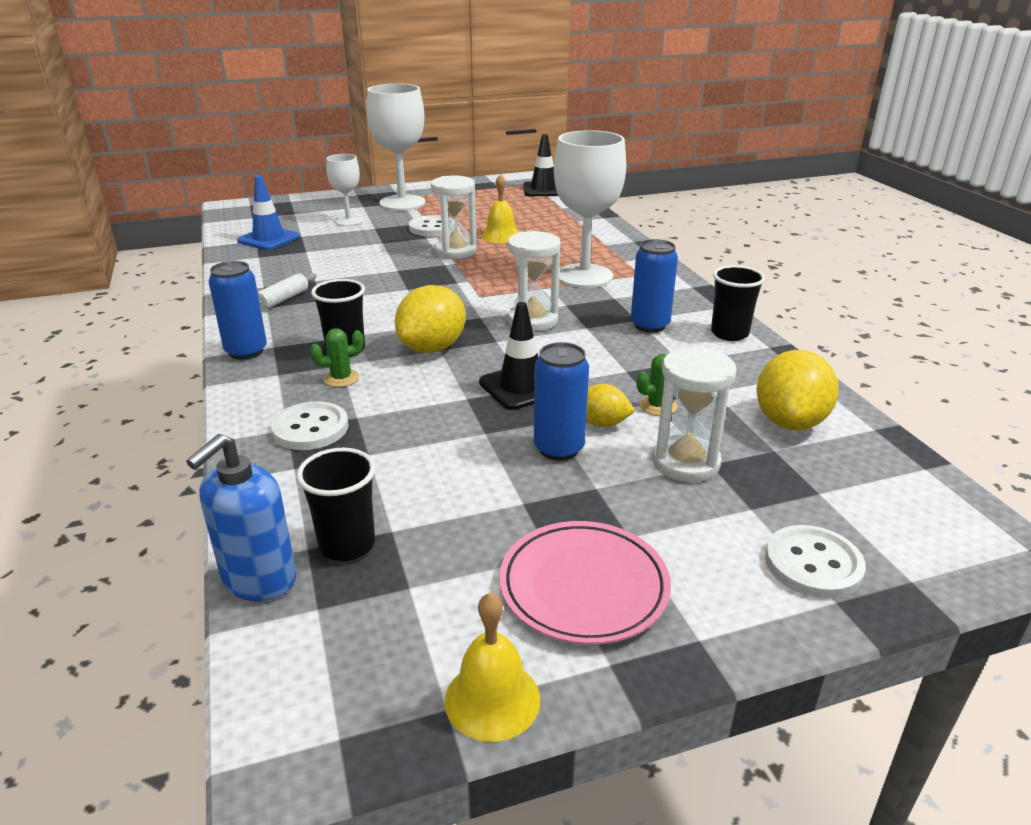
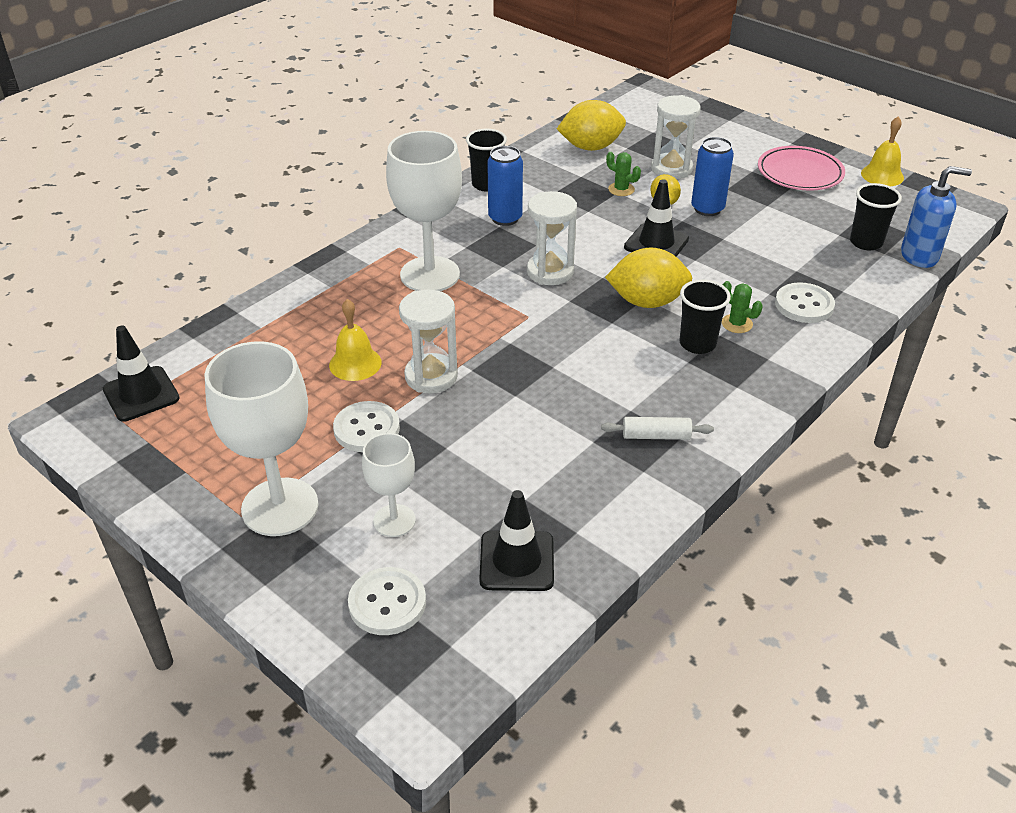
camera: 120 degrees left, 10 degrees up
(246, 351) = (761, 396): blue can -> none
(269, 239) = (517, 561): blue traffic cone -> black traffic cone
(813, 564) = (711, 126): white button -> white button (387, 603)

